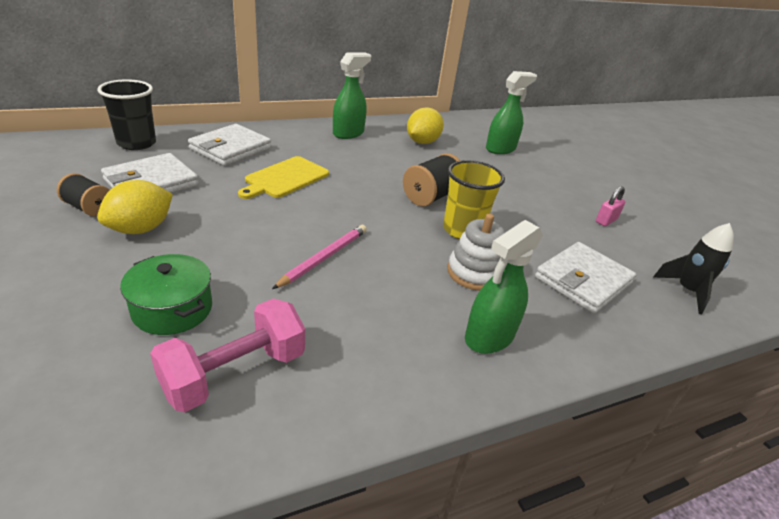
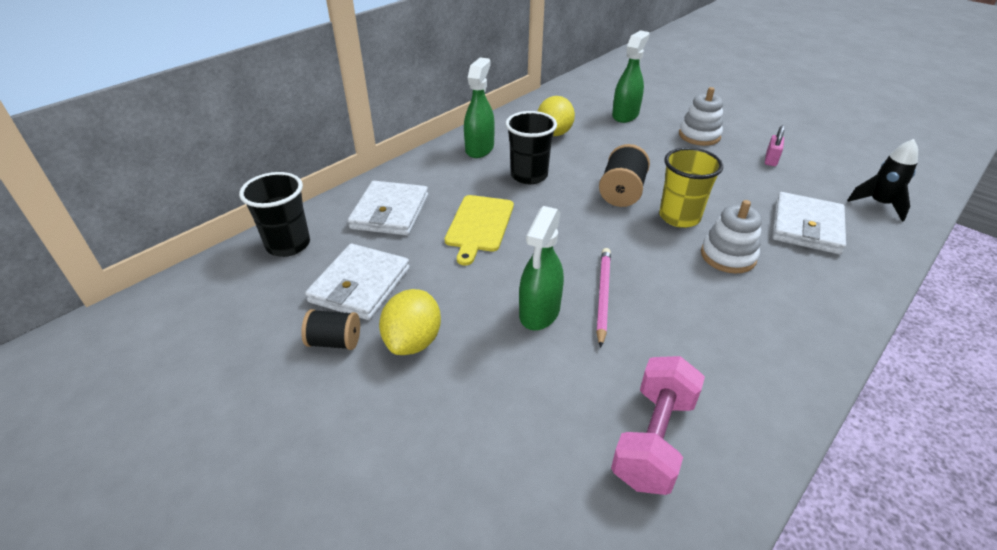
camera: 20 degrees left, 5 degrees up
(172, 309) = (538, 408): green pot -> none
(366, 161) = (529, 175): none -> black cup
(489, 337) = (793, 311): green spray bottle -> green spray bottle (539, 312)
(553, 182) = (699, 136): none -> white stacking toy

